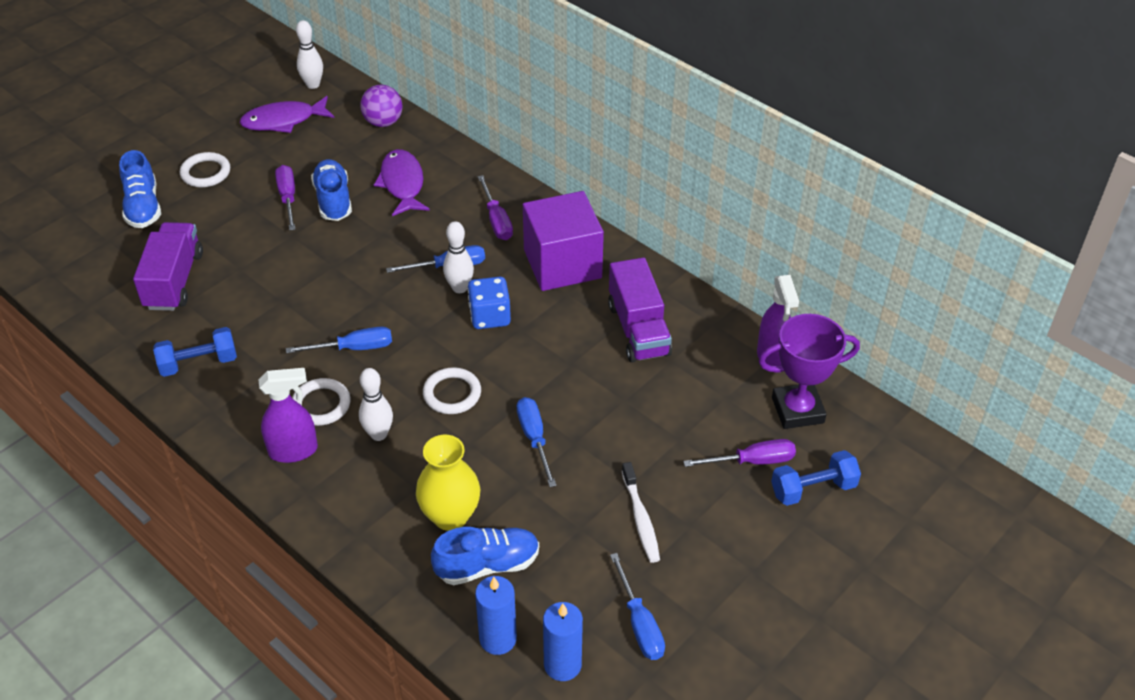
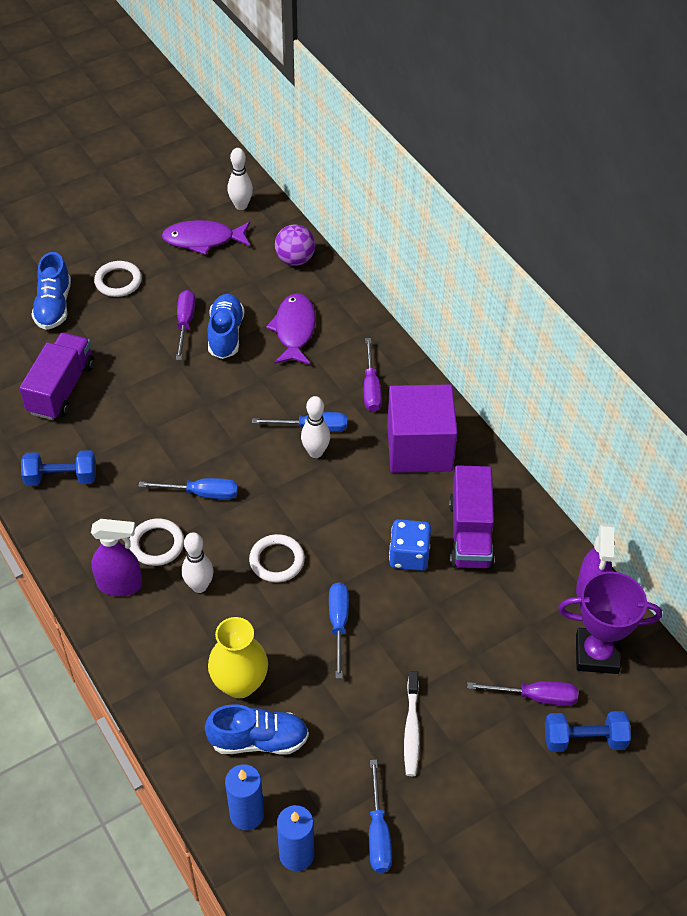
camera: 15 degrees right, 5 degrees up
(490, 316) = (335, 488): blue dice -> blue dice (409, 556)

